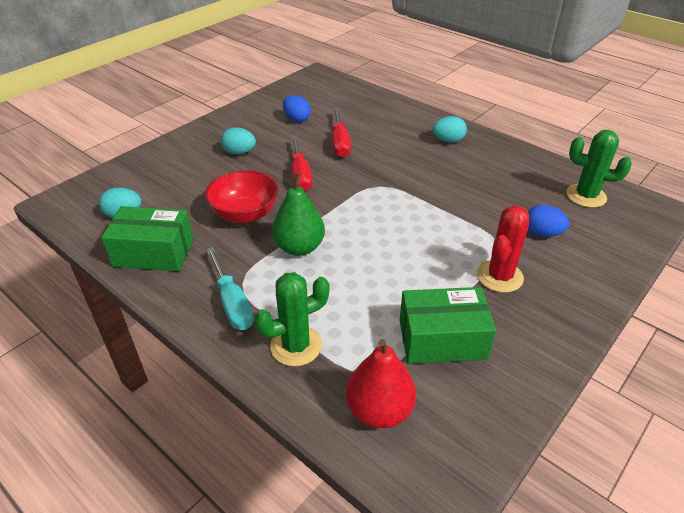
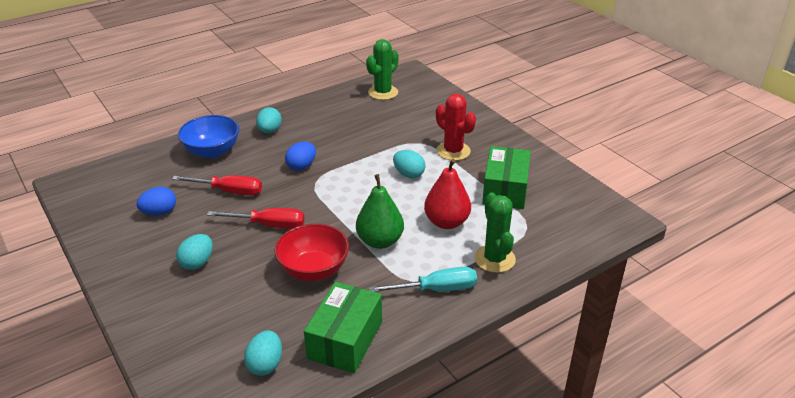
camera: 75 degrees left, 5 degrees down
(379, 410) = (560, 229): red pear -> red pear (446, 222)
(394, 120) = (212, 151): none -> blue bowl
(428, 247) = (409, 174): none -> turquoise egg
(542, 233) = (415, 122): blue egg -> blue egg (301, 166)

